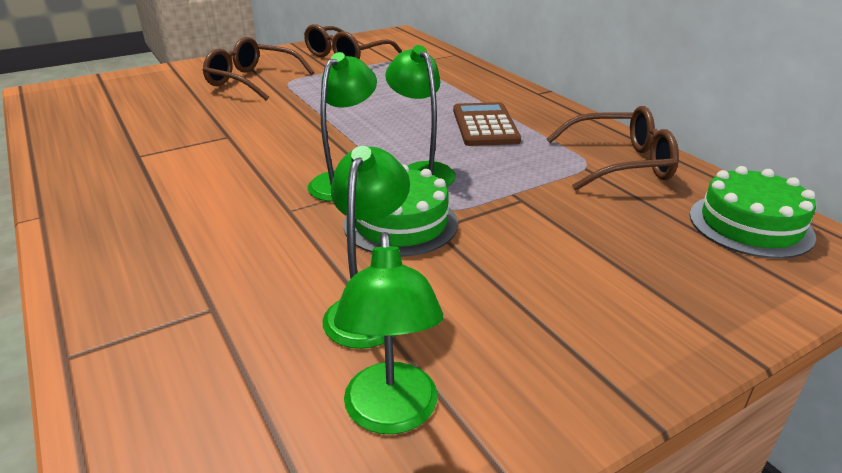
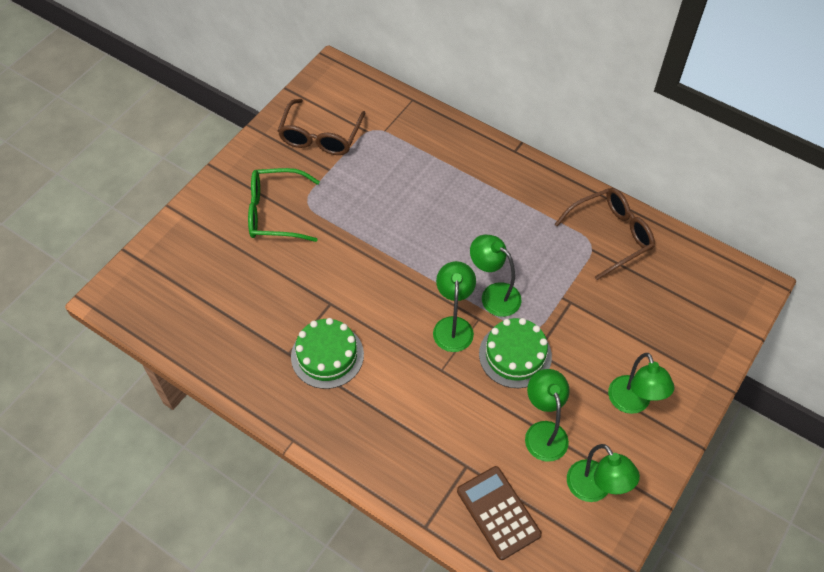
camera: 25 degrees left, 25 degrees up
(252, 81) = (275, 212): brown glasses -> green glasses
(485, 125) = (502, 217): brown calculator -> brown calculator (498, 512)
(549, 322) = (632, 403): none -> green lamp
(750, 225) = (702, 277): green cake -> green cake (327, 355)

